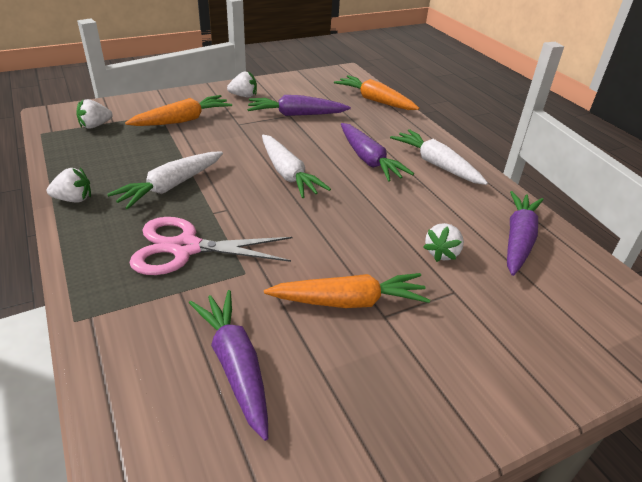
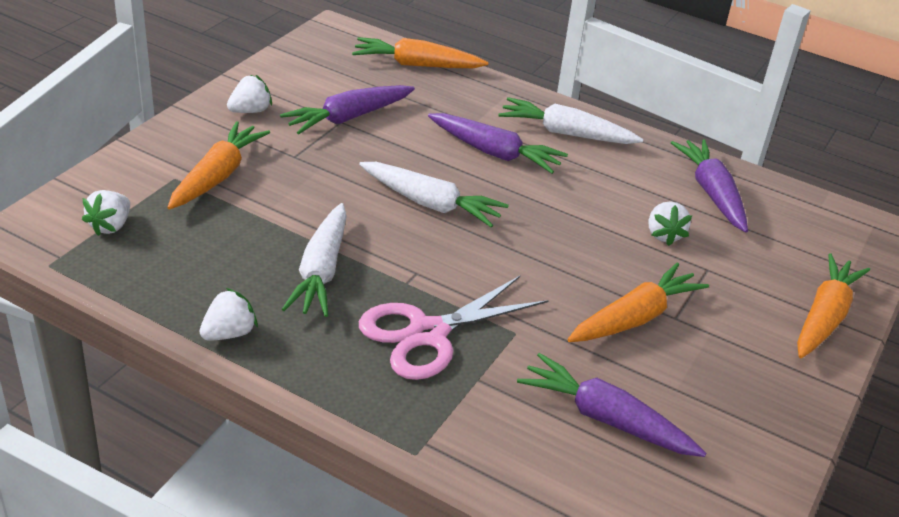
camera: 35 degrees left, 0 degrees up
(532, 377) = (824, 316): none -> orange carrot

